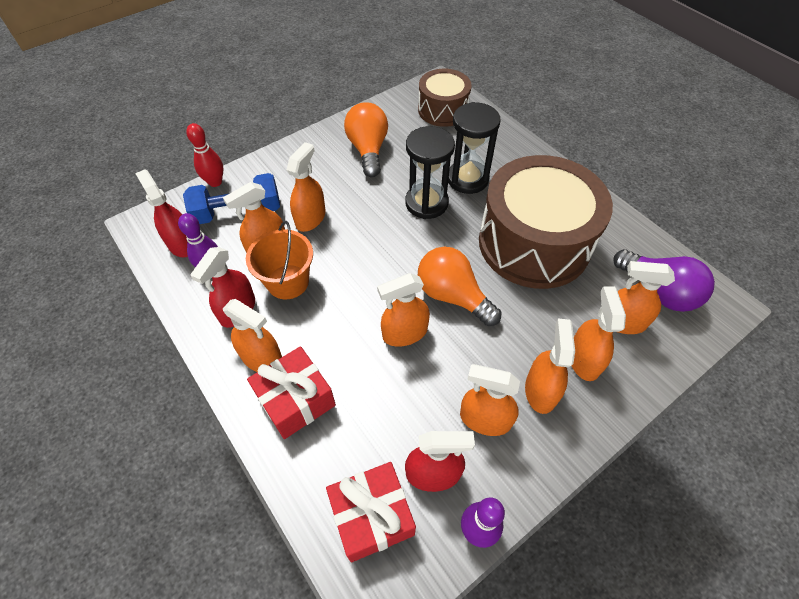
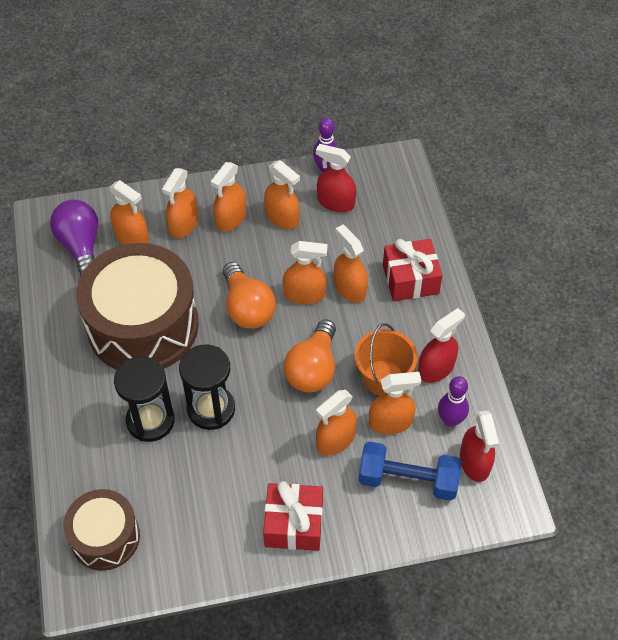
camera: 155 degrees left, 0 degrees up
(215, 182) = (423, 534): red bowling pin -> none
(262, 358) = (427, 320): orange spray bottle -> orange spray bottle (349, 288)
(368, 150) = (231, 509): orange light bulb -> orange light bulb (313, 369)
(372, 516) = (386, 197): red gift -> red gift (294, 524)

